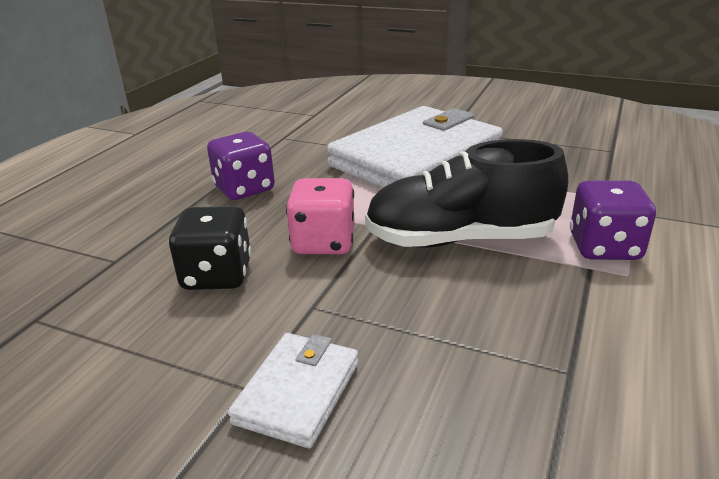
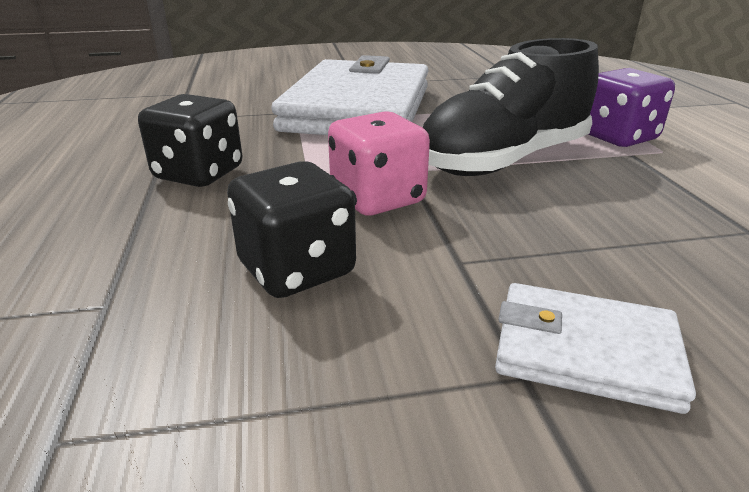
camera: 35 degrees left, 0 degrees up
(244, 189) = (199, 174): purple dice -> black dice
(298, 392) = (585, 351): white wallet -> white wallet turned 60 degrees counterclockwise

